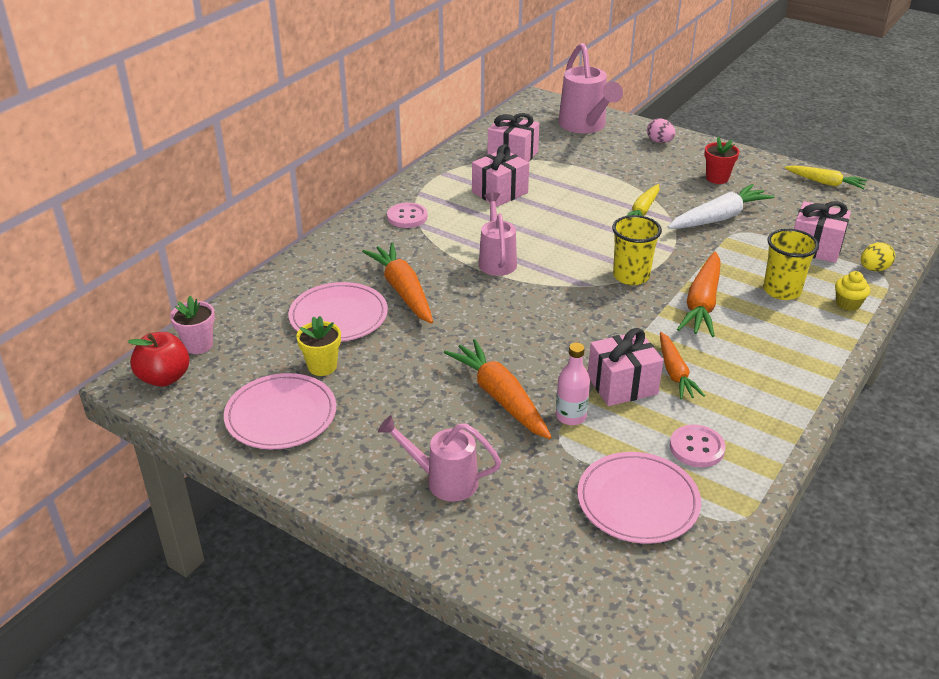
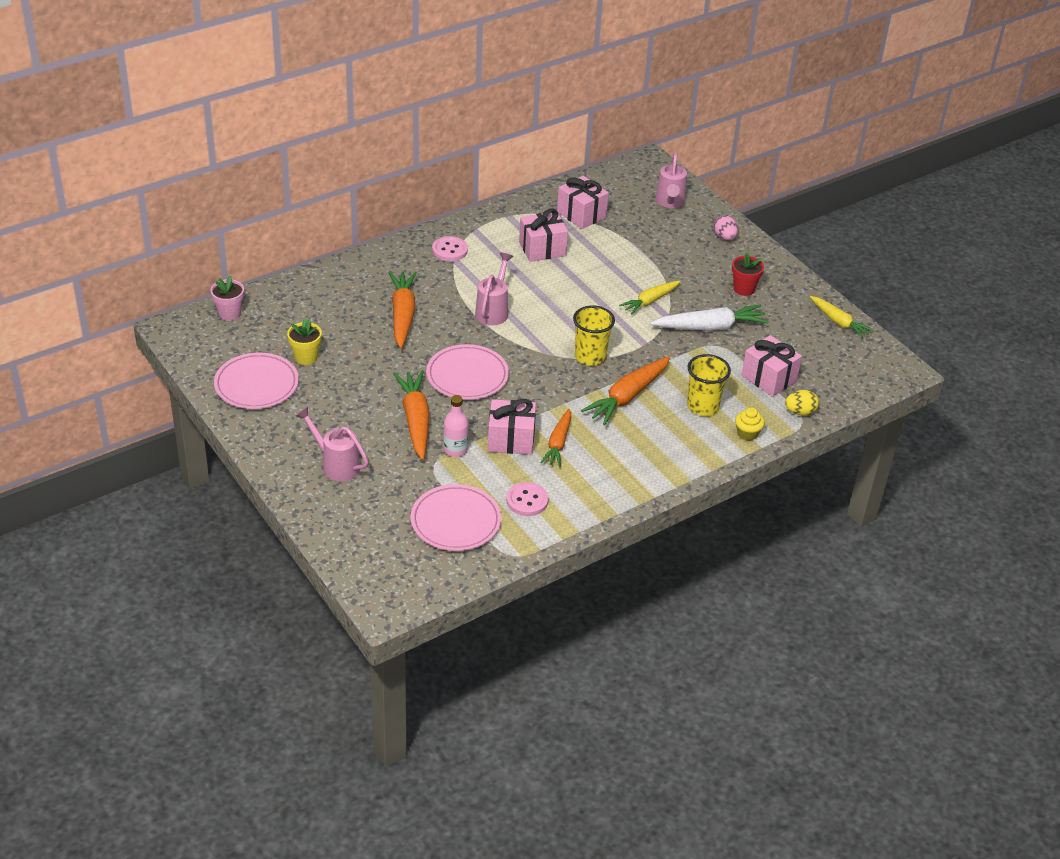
camera: 20 degrees right, 5 degrees up
(164, 378) = (194, 332): red apple -> none
(338, 316) = (341, 321): pink plate -> pink plate (467, 375)
(585, 126) = (669, 202): pink watering can -> pink watering can, size x0.66

